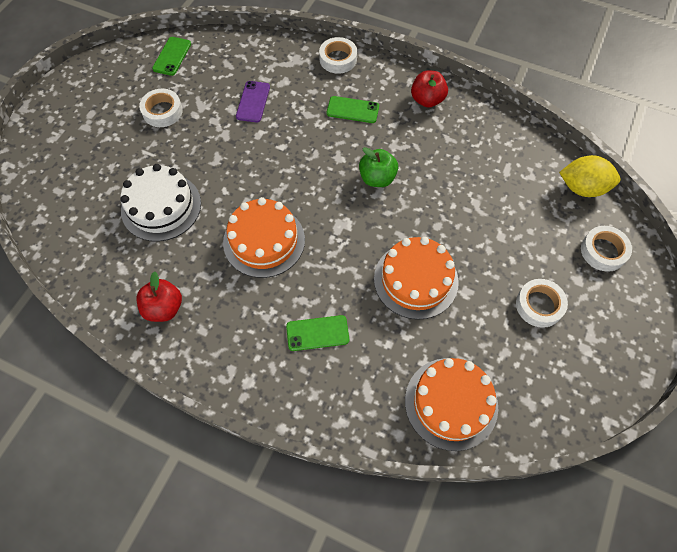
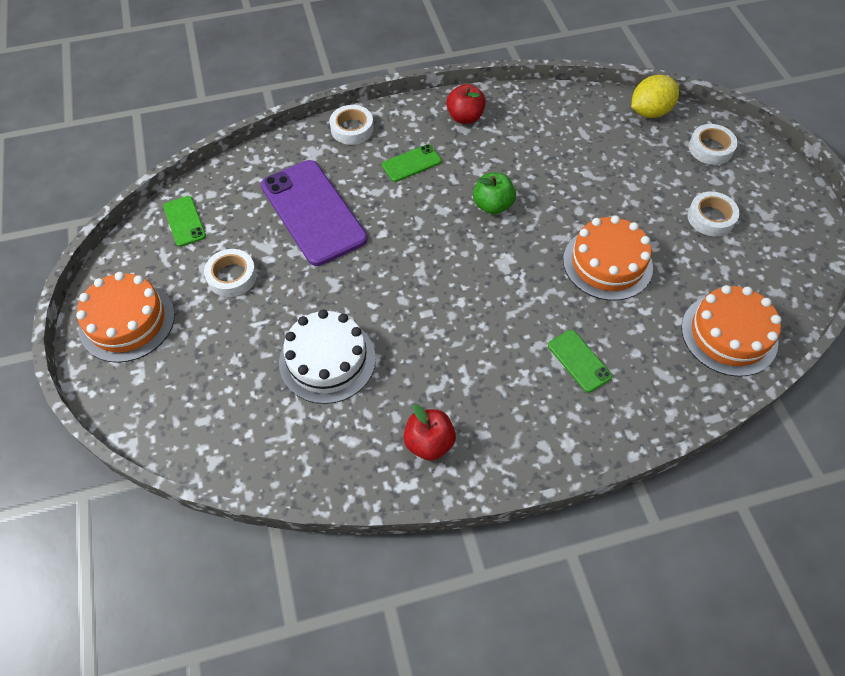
camera: 40 degrees left, 5 degrees down
(253, 102) = (313, 212): purple phone -> purple phone, size x2.13
(264, 241) = (454, 321): orange cake -> orange cake (127, 321)
(317, 333) = (579, 361): green phone -> green phone turned 75 degrees counterclockwise

